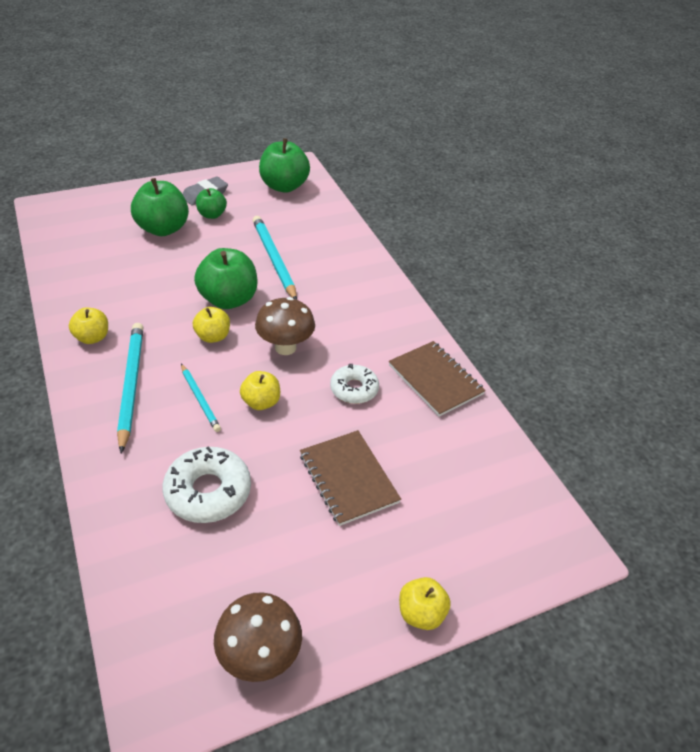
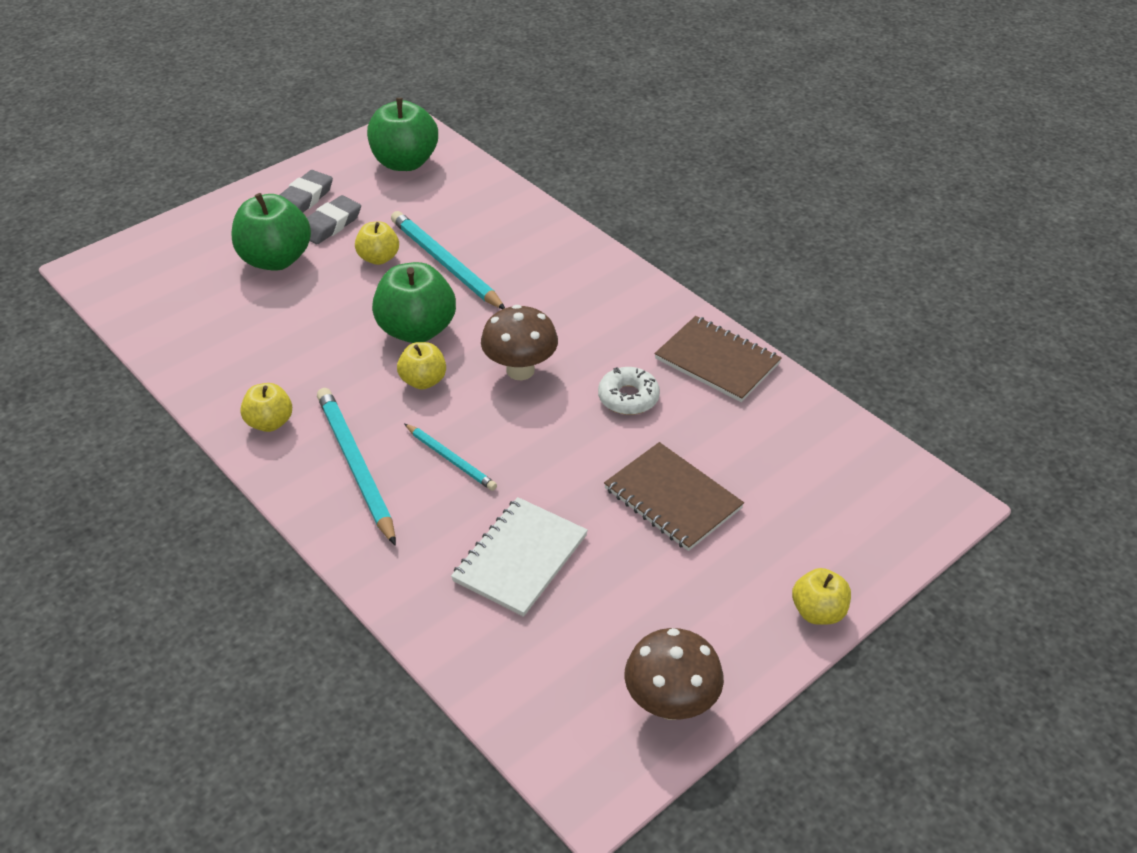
camera: 15 degrees left, 0 degrees up
(208, 491) = (520, 558): white donut -> white notebook
(212, 215) = (330, 224): green apple -> grey eraser
(261, 402) = (526, 442): yellow apple -> yellow apple (379, 258)

